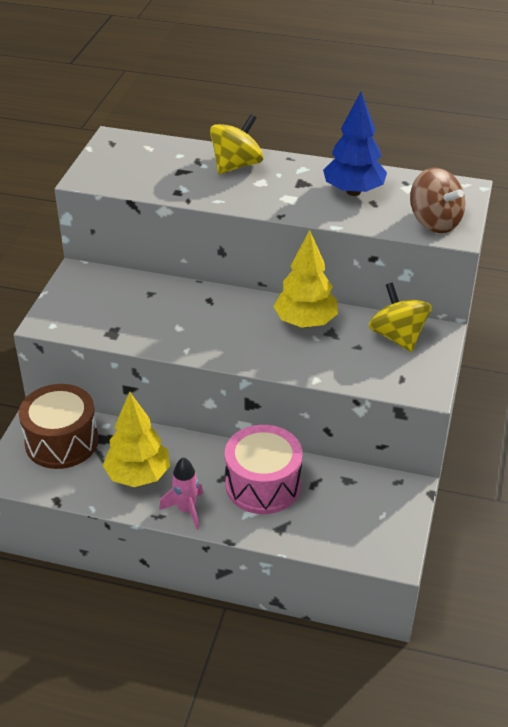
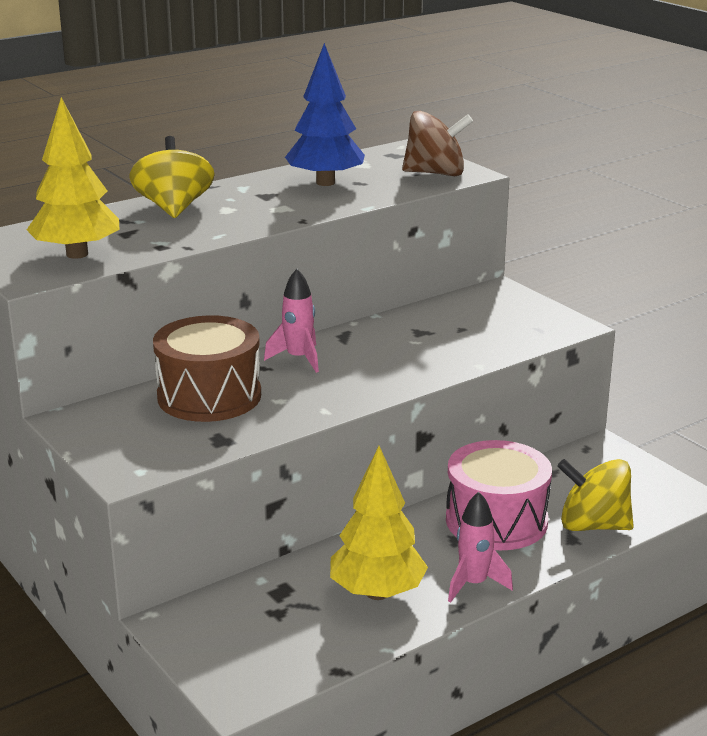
camera: 50 degrees left, 15 degrees down
(62, 441) = (242, 623): brown drum -> brown drum (209, 396)
(235, 306) = (298, 359): none -> pink rocket
(305, 322) = (384, 336): yellow tree -> yellow tree (77, 254)
(397, 337) = (476, 307): yellow spinning top -> yellow spinning top (593, 525)

